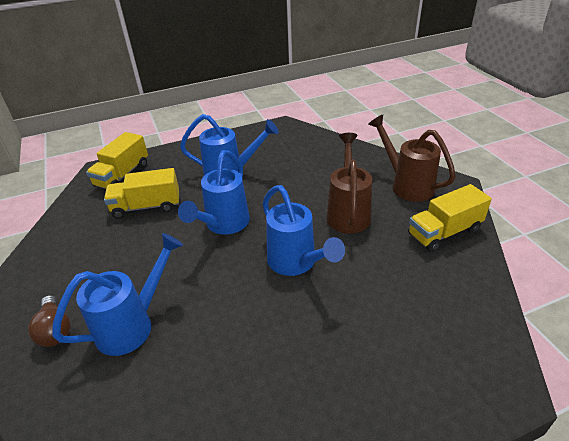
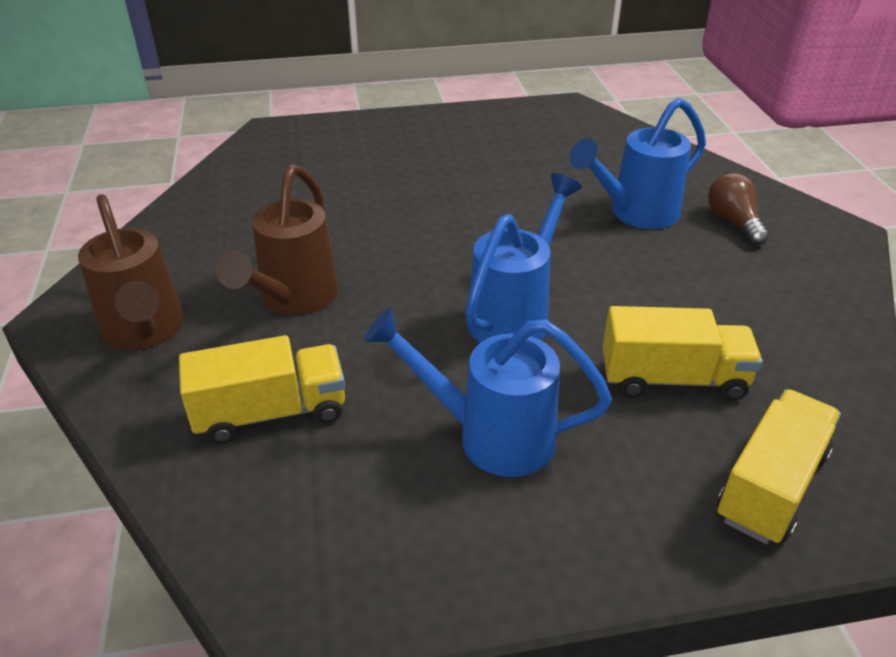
camera: 170 degrees left, 0 degrees up
(296, 263) = (414, 243): blue watering can -> none
(444, 232) = (177, 247): yellow truck -> yellow truck (270, 412)

